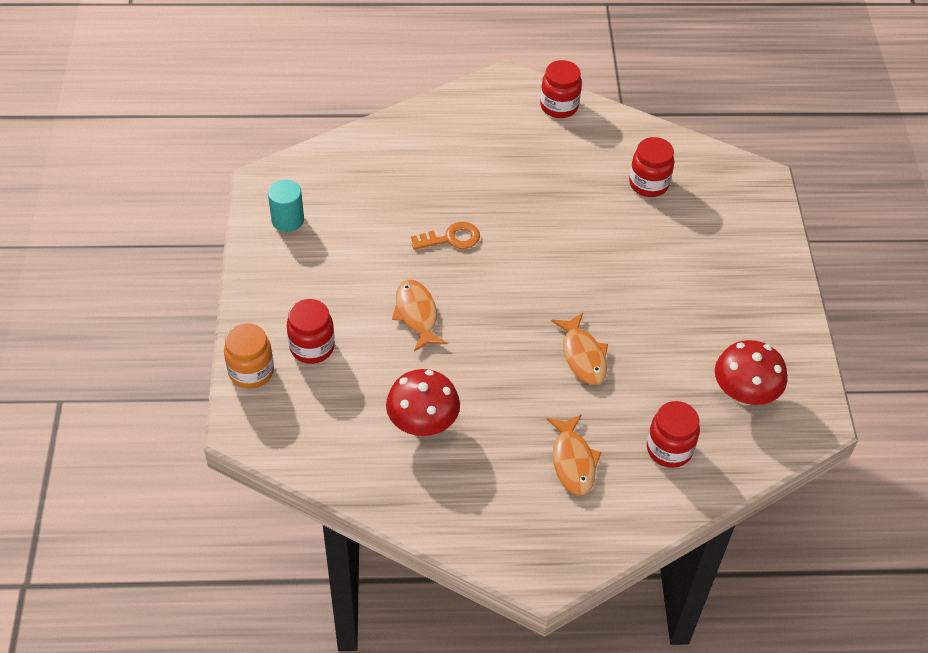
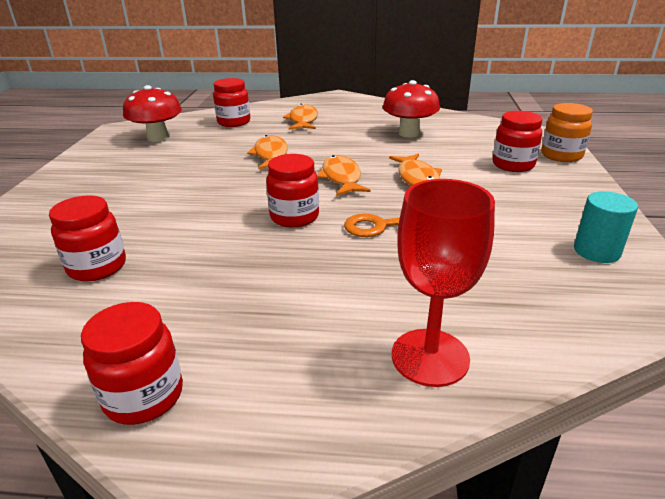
camera: 170 degrees left, 20 degrees down
(417, 134) = (430, 357): none -> red goblet
(493, 311) = (341, 178): none -> orange fish
(524, 247) = (294, 217): none -> red jar

